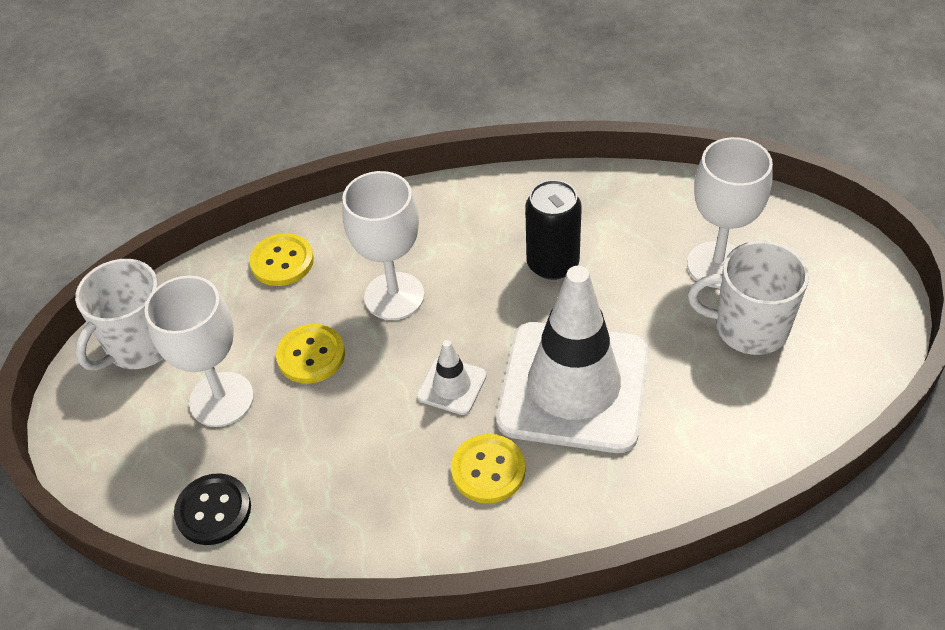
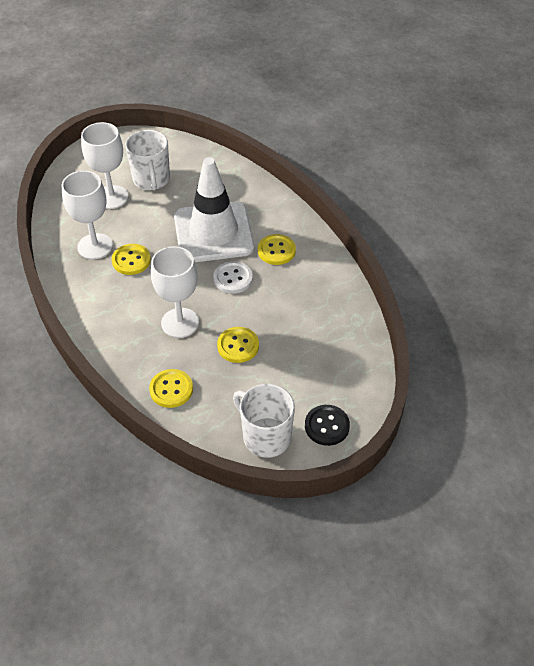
camera: 115 degrees left, 0 degrees up
(140, 345) = (265, 437): white mug -> white mug turned 150 degrees counterclockwise
(213, 510) = (353, 349): black button -> black button (327, 426)
(221, 399) = (285, 376): white goblet -> white goblet (95, 246)
(451, 386) = (233, 278): white traffic cone -> white button
(552, 264) = (131, 260): black can -> yellow button

